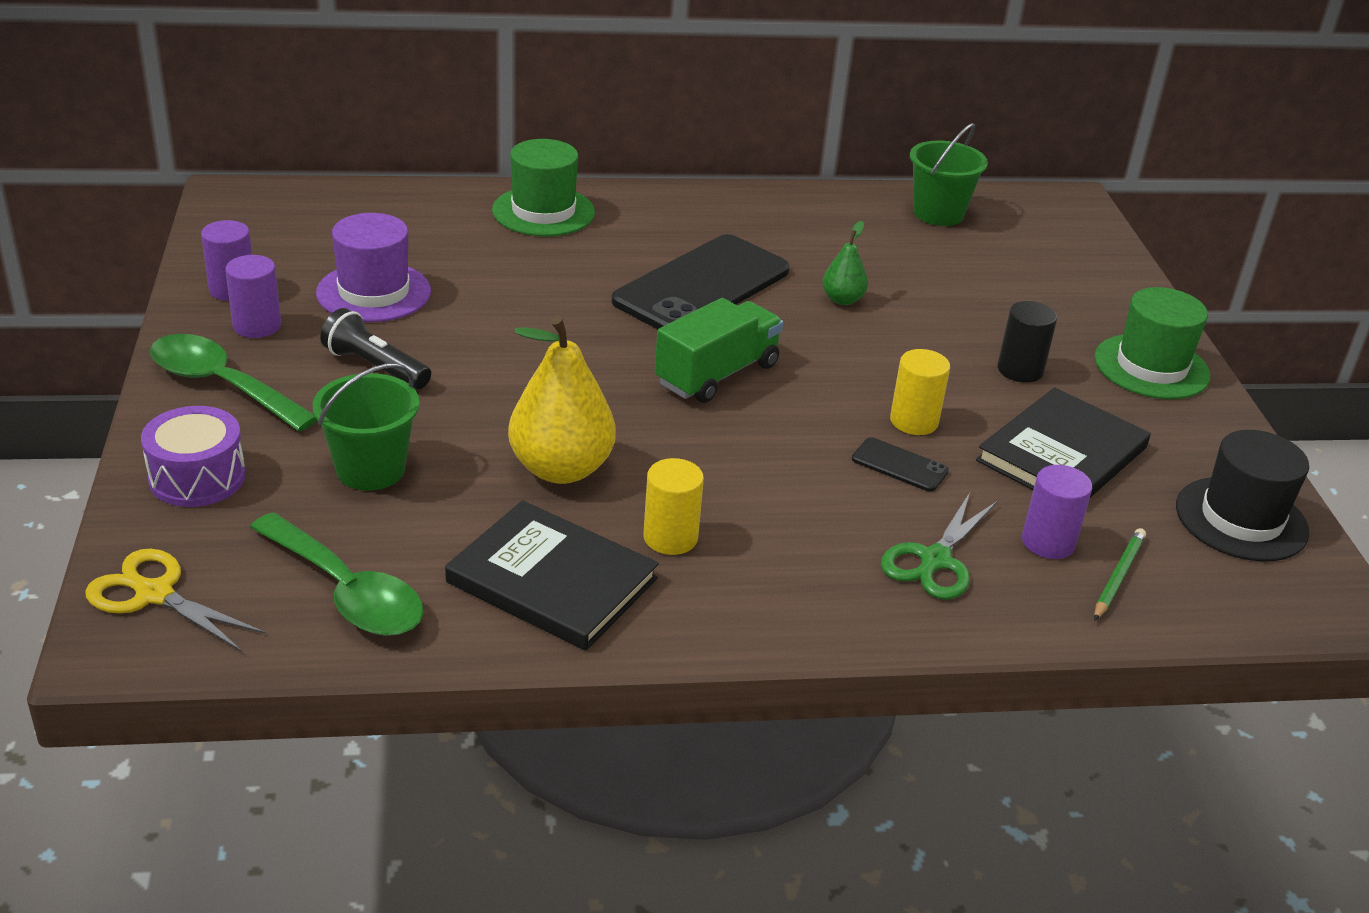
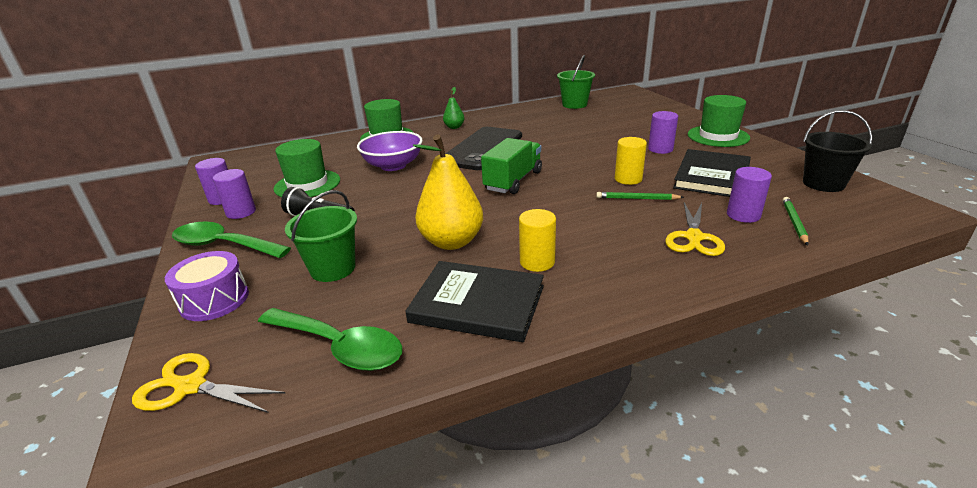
camera: 10 degrees left, 5 degrees down
(374, 292) = (307, 184): purple hat -> green hat
(529, 286) = (393, 166): none -> purple bowl
(842, 299) = (555, 140): green pear -> green pear (454, 127)
(899, 465) = (637, 199): black phone -> green pencil
(935, 560) = (693, 237): green scissors -> yellow scissors
(1020, 370) = (660, 149): black cylinder -> purple cylinder
(1241, 519) = (823, 184): black hat -> black bucket

